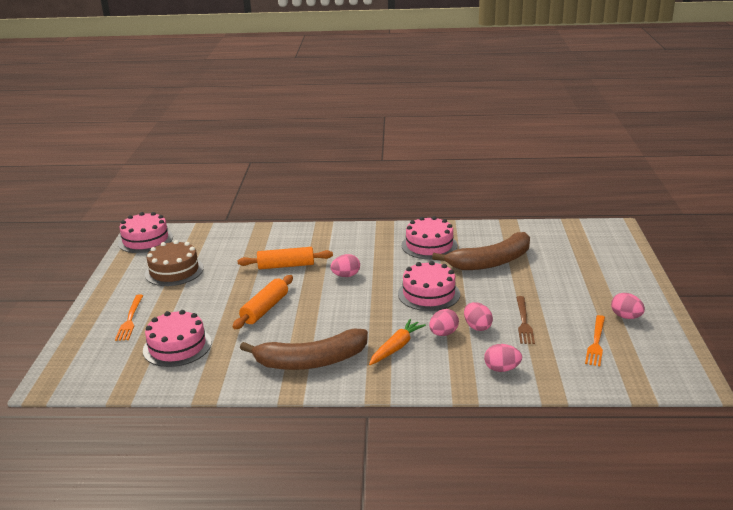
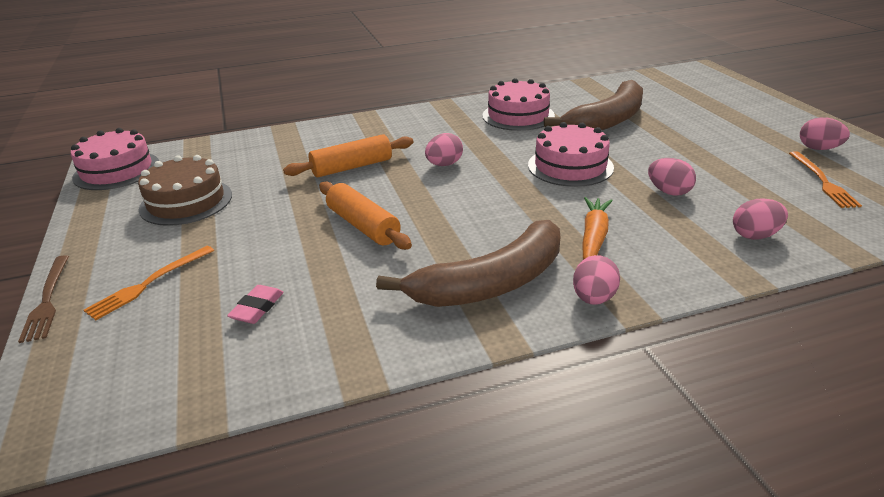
camera: 20 degrees left, 5 degrees up
(130, 319) = (149, 283): orange fork -> orange fork turned 60 degrees clockwise
(177, 346) = (257, 308): pink cake -> pink eraser
(265, 309) = (363, 226): orange rolling pin -> orange rolling pin turned 45 degrees counterclockwise
(443, 333) = (636, 208): pink egg -> pink egg (593, 298)
(524, 322) = (716, 175): brown fork -> brown fork (47, 300)

